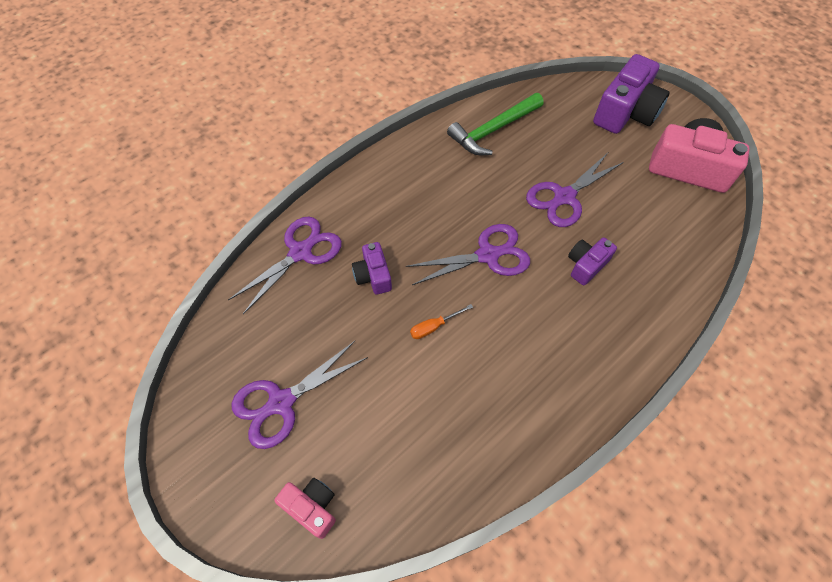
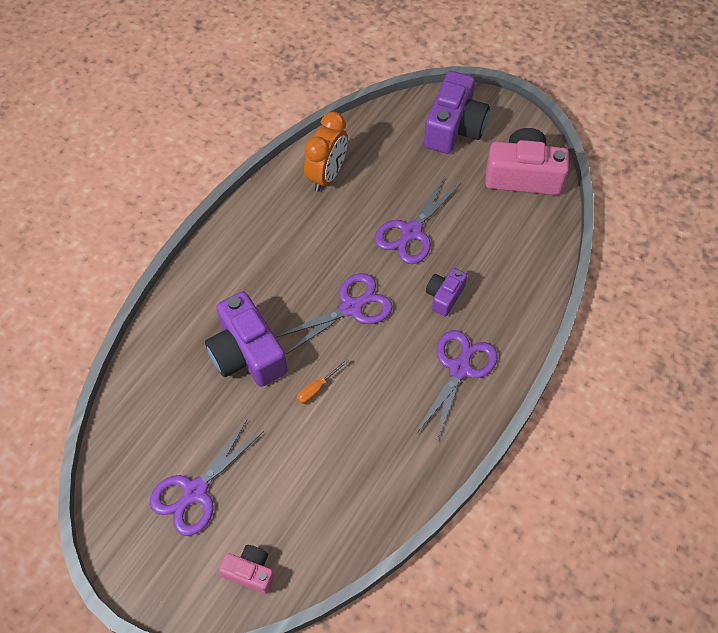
camera: 15 degrees left, 0 degrees up
(300, 252) = (169, 347): purple scissors -> purple scissors (459, 369)
(373, 275) = (247, 353): purple camera -> purple camera, size x1.88
(493, 130) = (327, 175): green hammer -> orange clock

